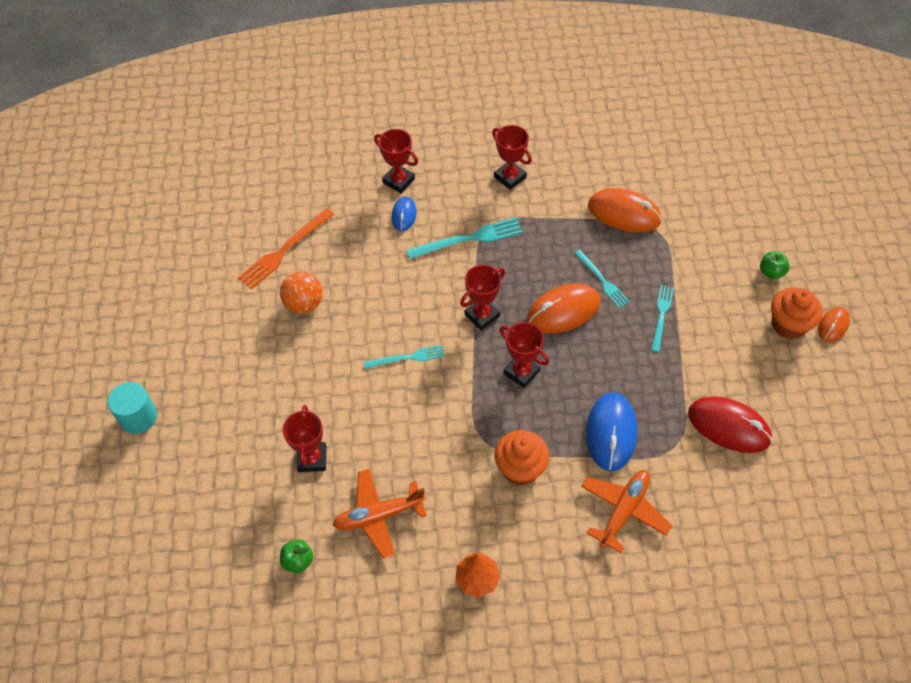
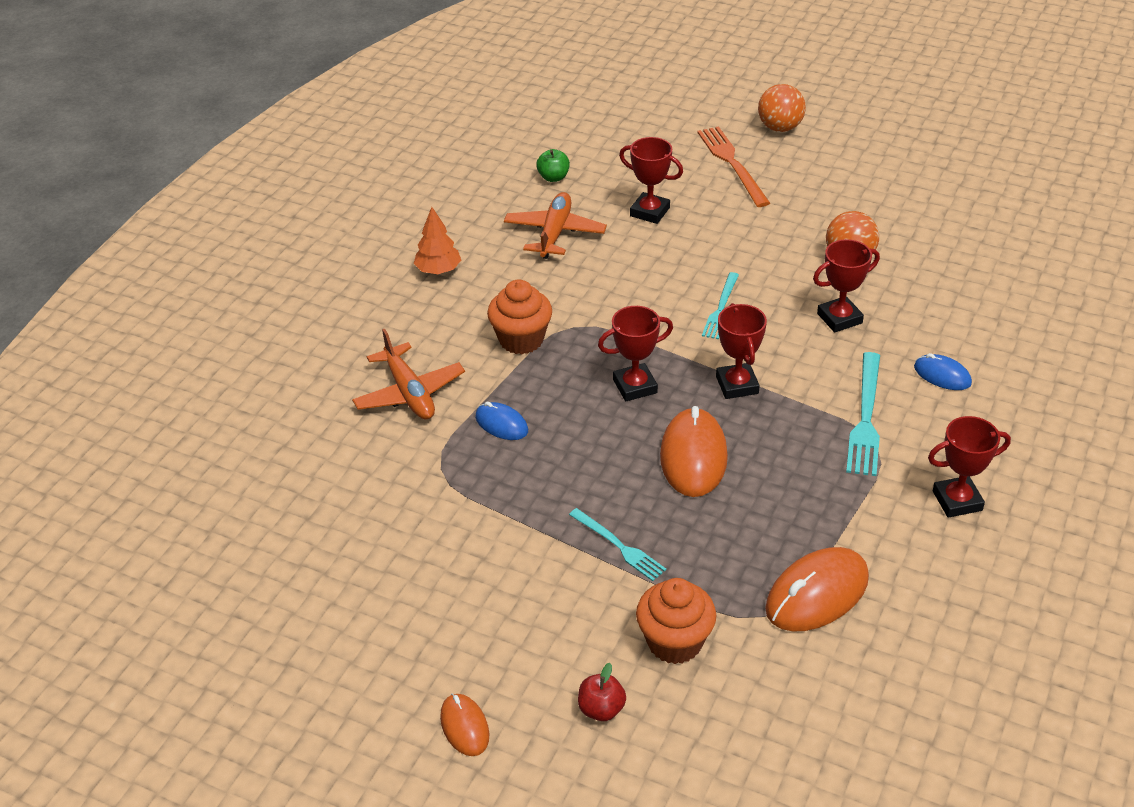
camera: 120 degrees right, 15 degrees down
(138, 417) = (779, 128): turquoise cylinder -> orange ball
(284, 250) = (940, 265): orange fork -> orange fork (732, 164)
(398, 181) = (1008, 390): red trophy -> red trophy (839, 318)
(602, 280) = (715, 514): turquoise fork -> none
(611, 433) = (501, 424): blue mouse -> blue mouse, size x0.56
(729, 426) = (423, 528): red mouse -> none
(771, 272) = (601, 709): green apple -> red apple
(788, 325) = (505, 674): orange cupcake -> orange cupcake (674, 642)

